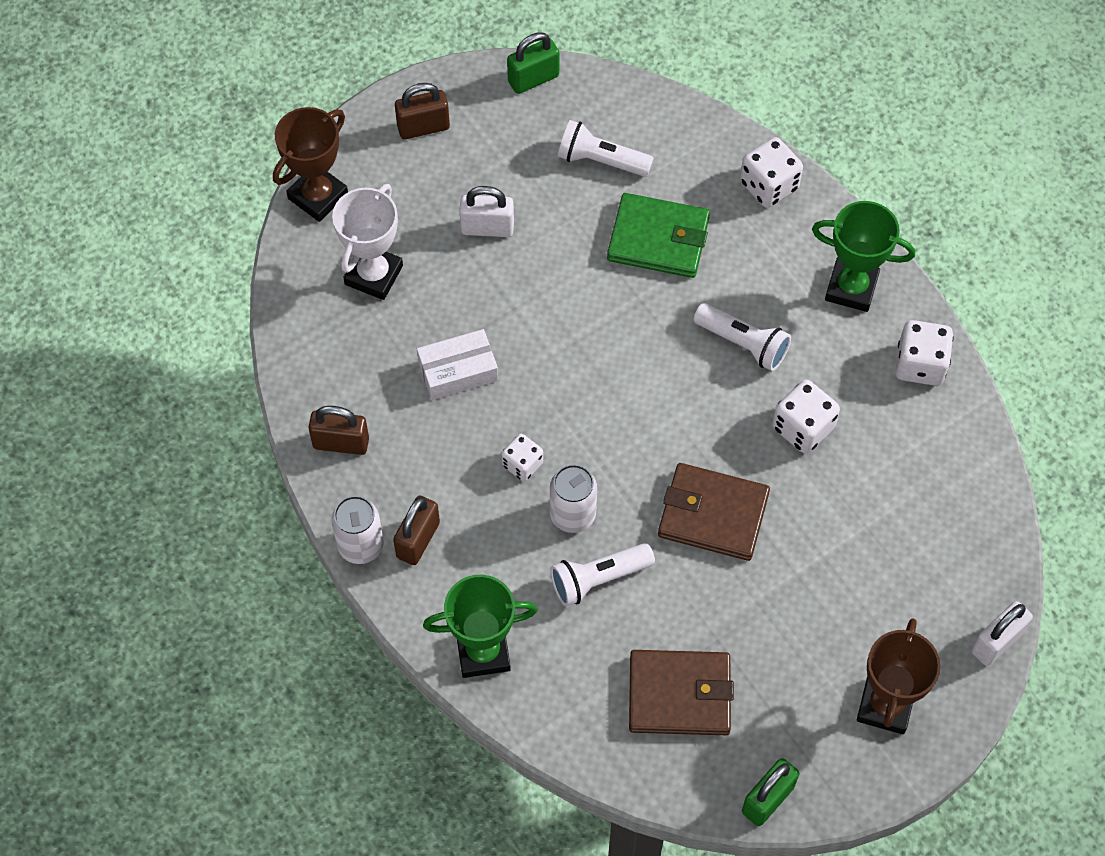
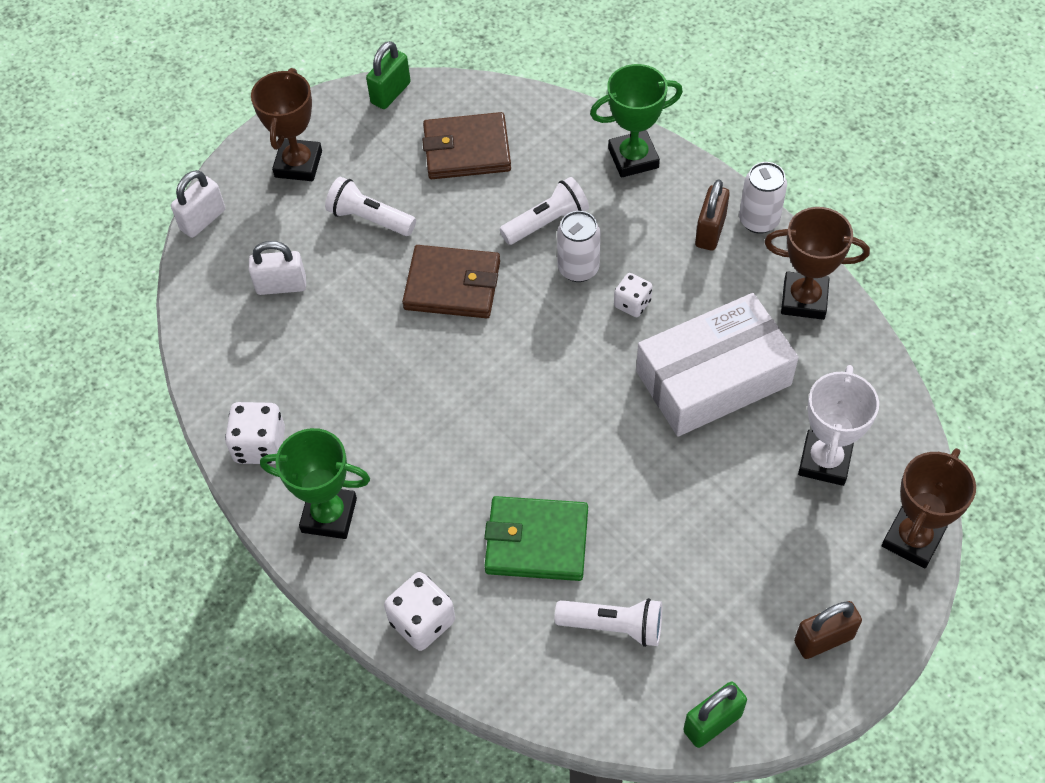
camera: 175 degrees right, 5 degrees down
(341, 443) = (804, 299): brown padlock -> brown trophy
(458, 371) = (713, 378): white box -> white box, size x1.90
(487, 228) = (721, 528): white padlock -> white padlock (281, 286)
(743, 343) = (437, 442): white flashlight -> white flashlight (370, 218)
(802, 428) = (374, 370): white dice -> none

